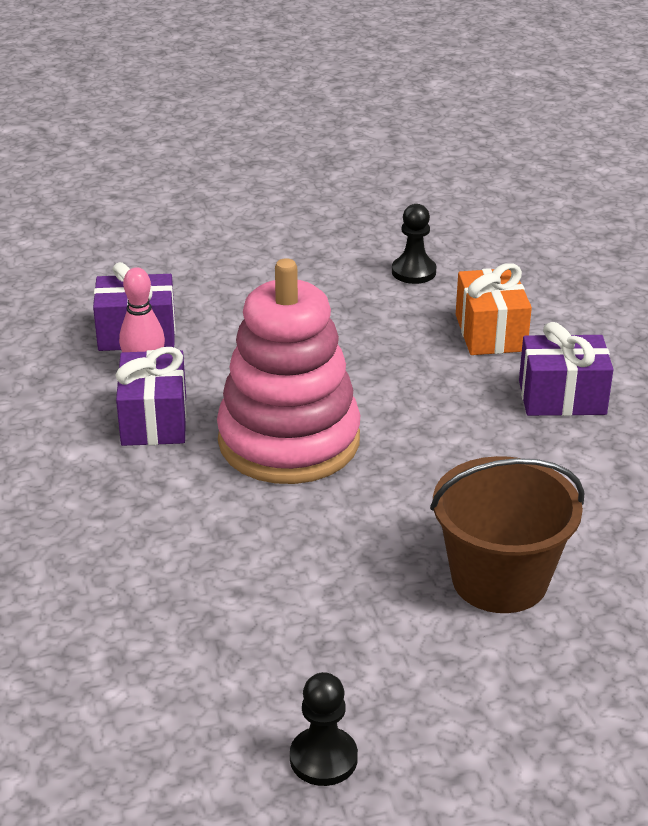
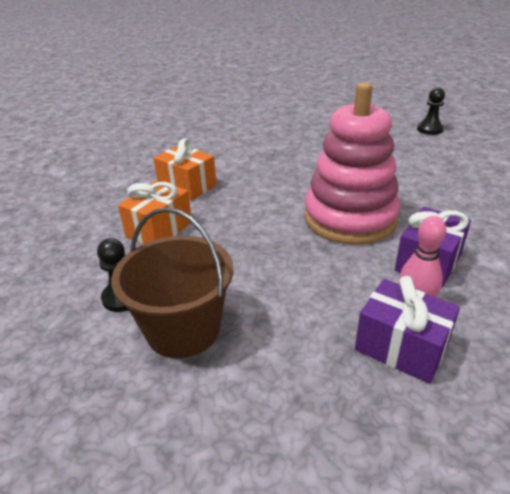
camera: 140 degrees left, 0 degrees up
(499, 579) = (316, 145): brown bucket -> brown bucket (183, 329)
(562, 397) = (187, 186): purple gift -> orange gift

